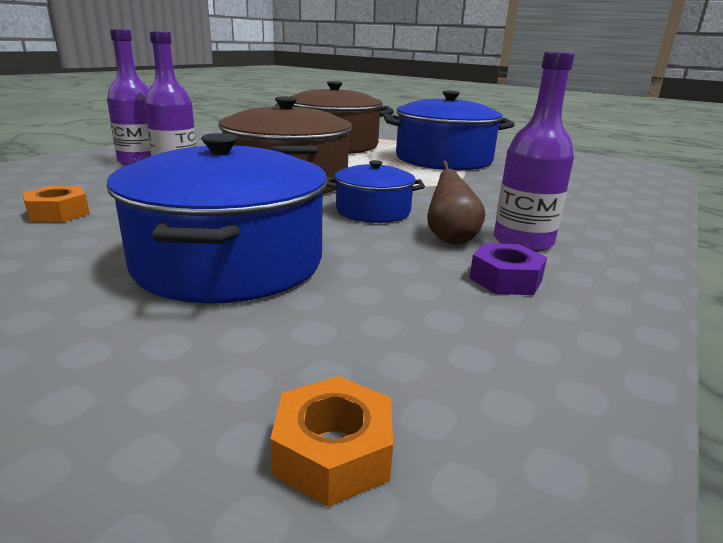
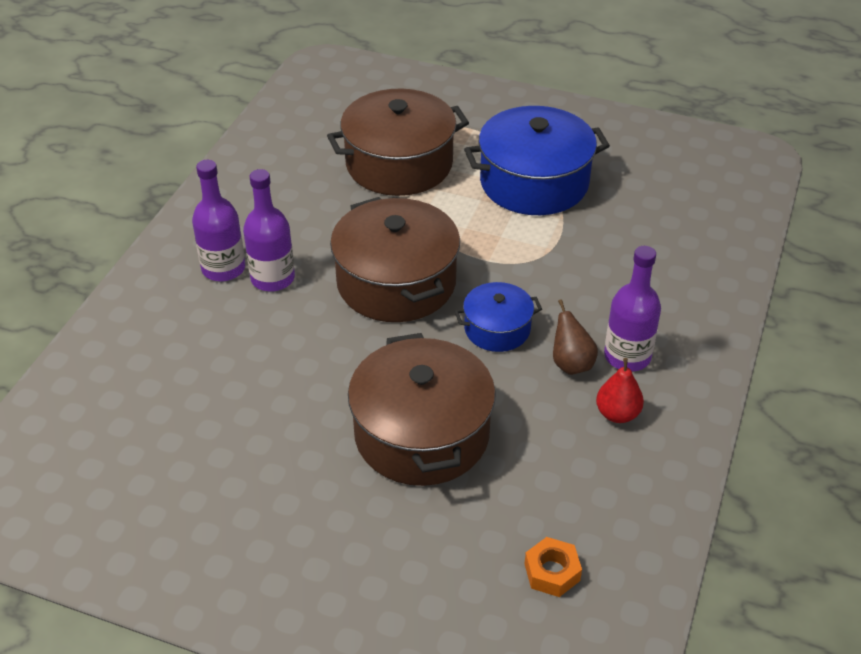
camera: 10 degrees left, 20 degrees up
(58, 213) = (242, 393): orange nut -> none
(229, 262) = (422, 434): blue pot -> brown pot
(505, 279) = (617, 414): purple nut -> red pear

